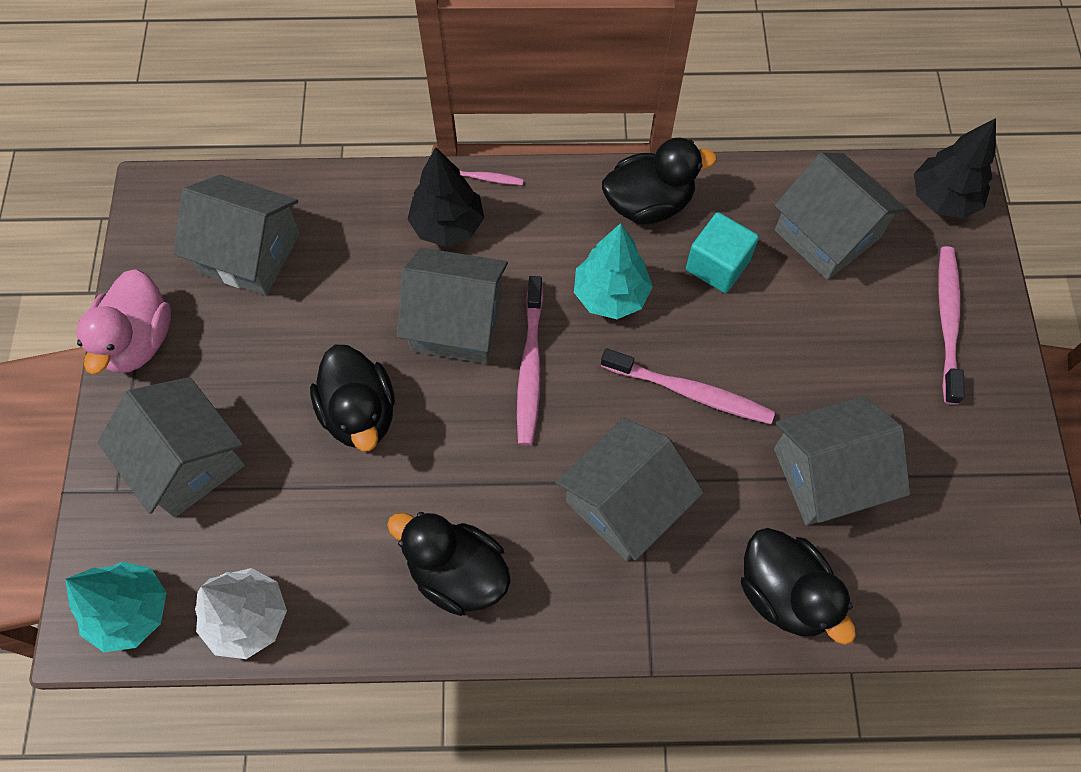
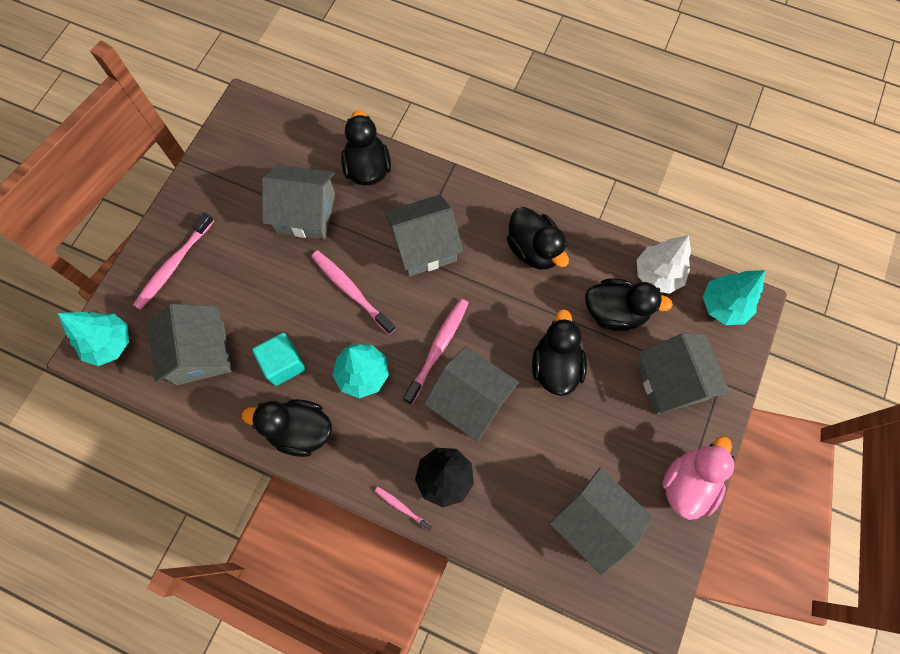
camera: 155 degrees left, 5 degrees up
(298, 527) = (615, 312): none -> black duck
(942, 199) = (110, 343): black tree -> turquoise tree

